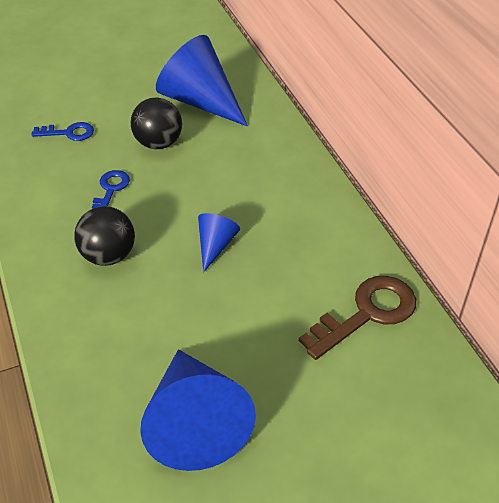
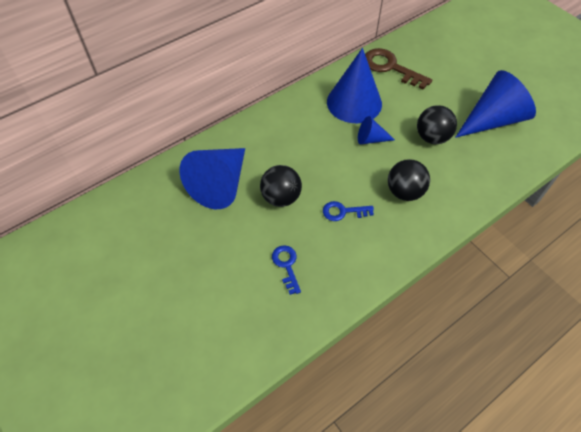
camera: 105 degrees left, 10 degrees up
(190, 319) = (432, 137): none -> black ball
(295, 245) = (354, 102): none -> blue cone

